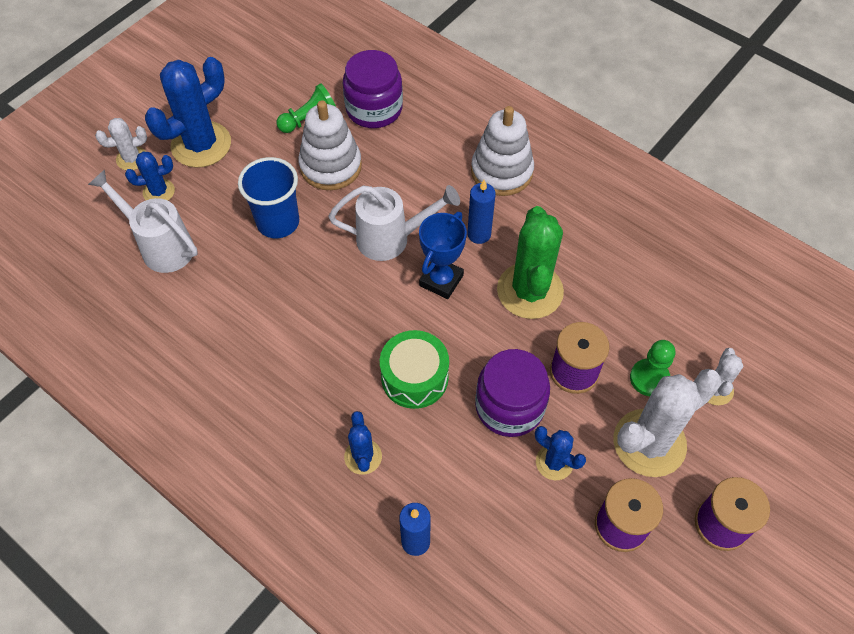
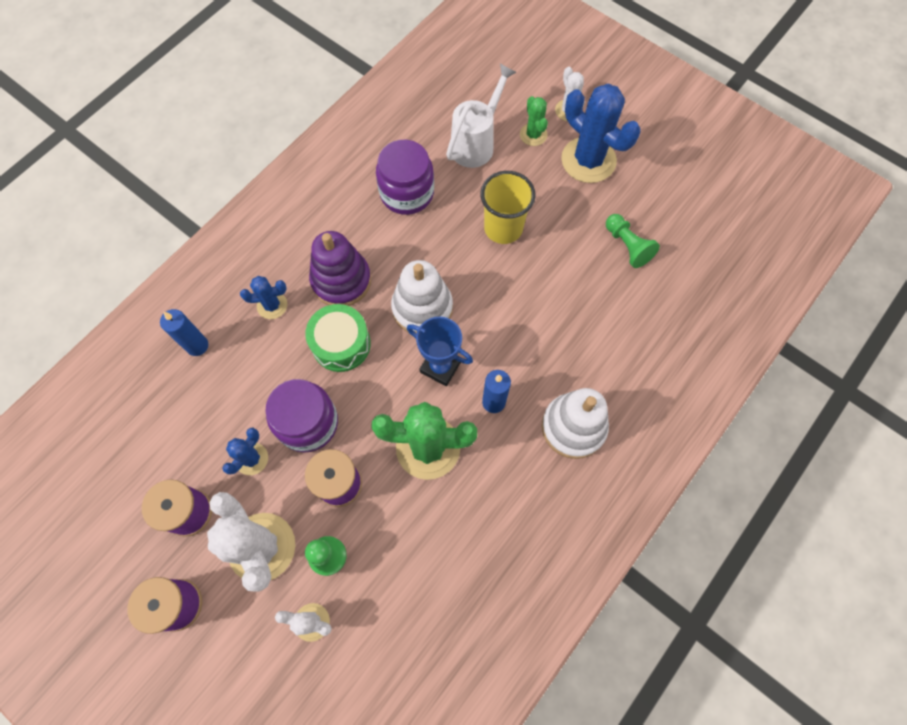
camera: 90 degrees right, 10 degrees up
(159, 192) = (533, 135): blue cactus -> green cactus
(278, 222) = (503, 228): blue cup -> yellow cup
(330, 166) = (570, 267): white stacking toy -> white stacking toy (422, 308)
(333, 381) = (341, 280): none -> purple stacking toy
(374, 109) = (647, 303): purple jar -> purple jar (407, 193)
(391, 239) = (486, 323): white watering can -> none

